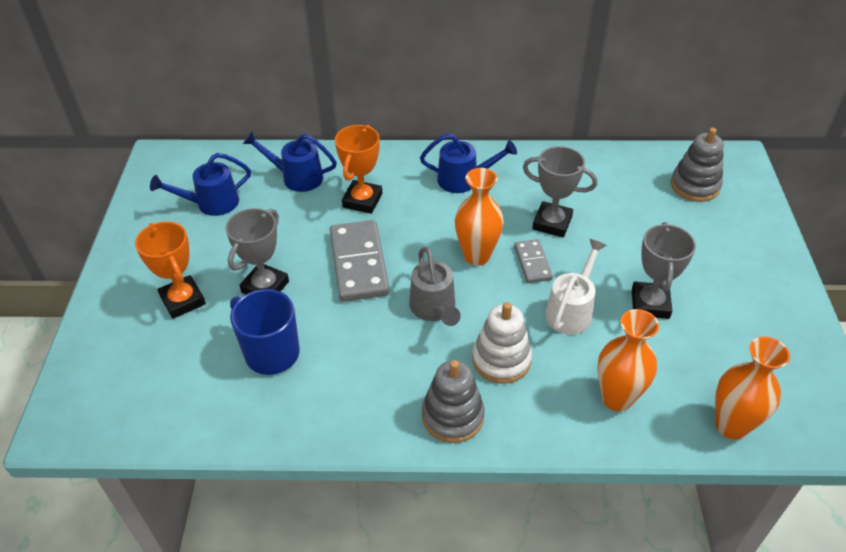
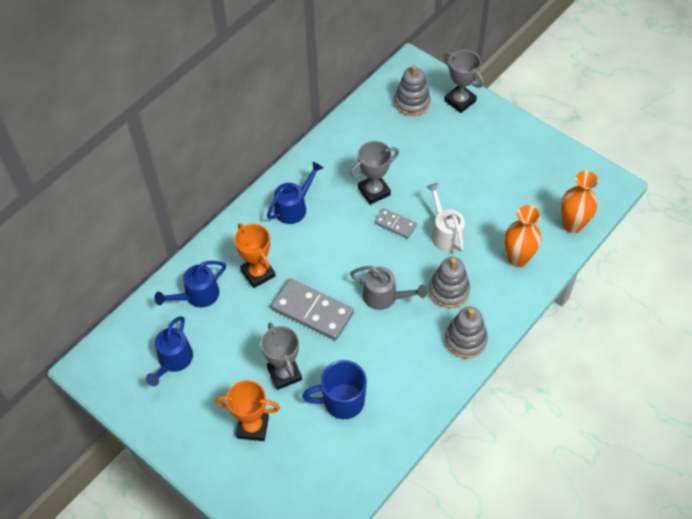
camera: 50 degrees left, 10 degrees up
(477, 256) = (364, 247): orange vase -> none
(501, 359) = (449, 291): white stacking toy -> grey stacking toy
(650, 304) = (473, 195): grey trophy -> grey trophy (460, 101)

